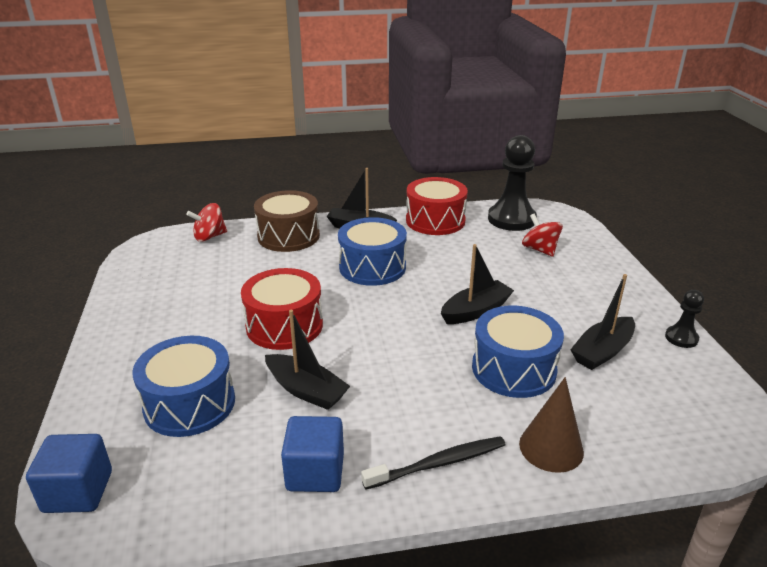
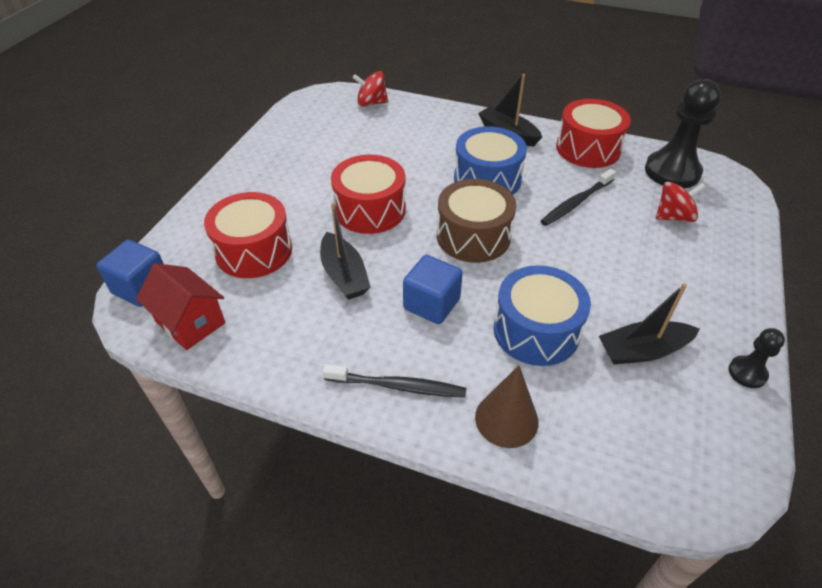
camera: 30 degrees right, 15 degrees up
(170, 501) = (190, 322): none -> red house
(189, 404) = (254, 251): blue drum -> red drum
(288, 236) = (437, 123): brown drum -> brown drum (473, 236)
(315, 472) = (300, 347): blue cube -> blue cube (431, 304)
(460, 263) = (576, 203): none -> black toothbrush
(476, 311) = (549, 258): black boat -> none
(540, 250) = (673, 216): red spinning top -> red spinning top turned 75 degrees clockwise

